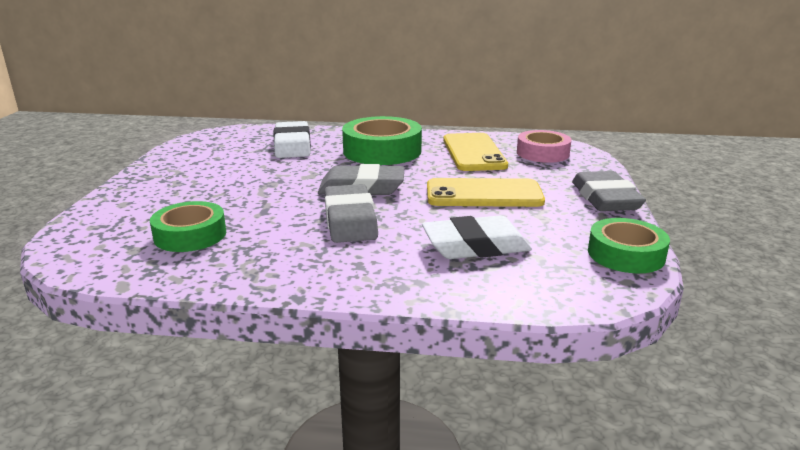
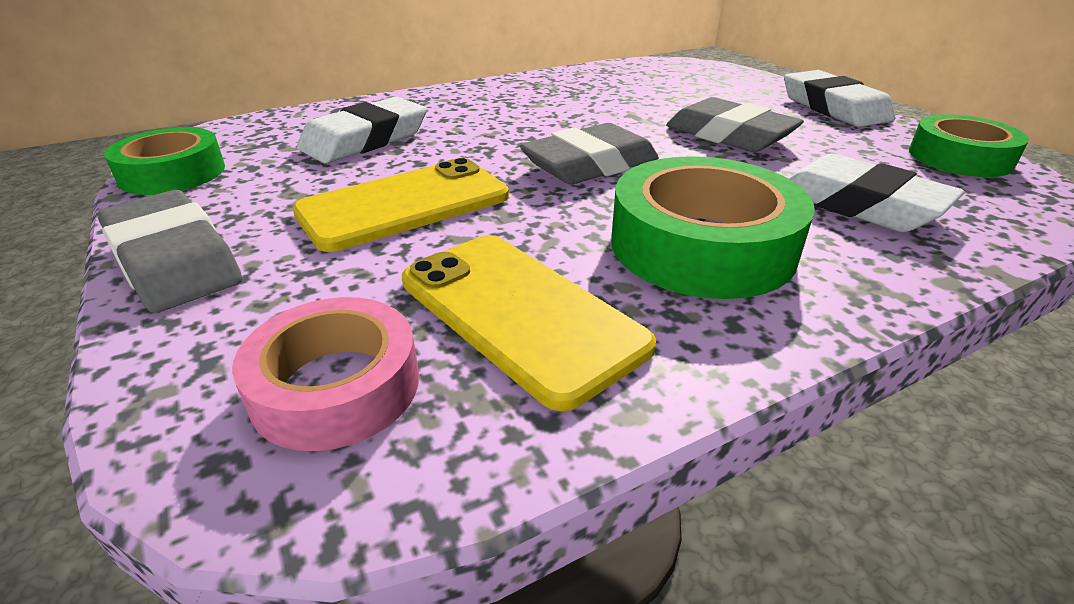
camera: 145 degrees right, 10 degrees up
(141, 179) = (833, 107): none -> white eraser
(190, 235) = (640, 87): green tape -> green tape (960, 158)
(350, 220) = (531, 129): grey eraser -> grey eraser (729, 135)

